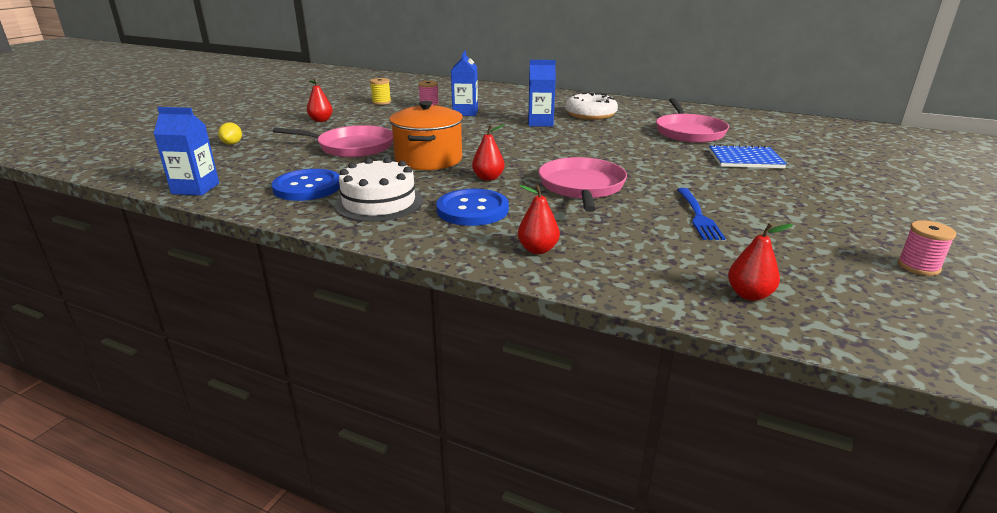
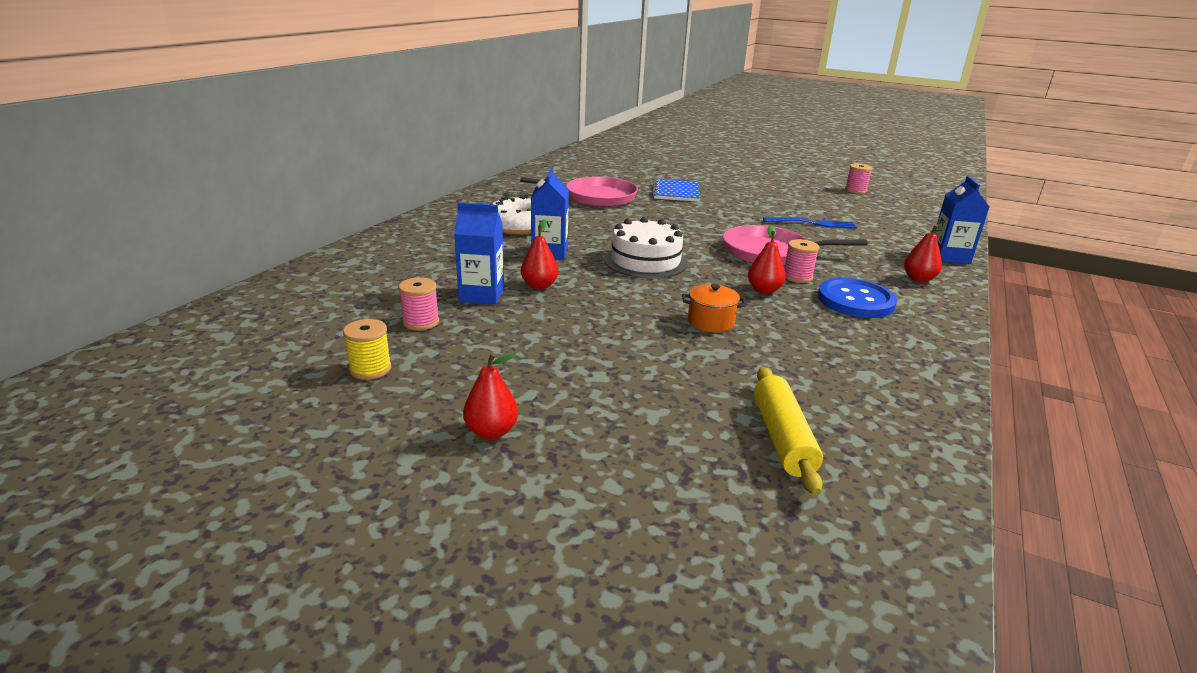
camera: 90 degrees left, 0 degrees up
(195, 188) = (917, 521): blue carton -> blue carton (949, 257)
(232, 143) = (658, 534): yellow lemon -> none
(283, 168) = (782, 438): none -> yellow rolling pin
(307, 187) = (850, 404): blue button -> none
(352, 147) = (665, 382): pink pan -> none
(379, 203) = (869, 349): white cake -> white cake (645, 261)
(428, 159) = (710, 322): orange pot -> orange pot, size x0.51
(522, 192) = (797, 277): none -> pink spool
(749, 295) = (928, 230): red pear -> red pear (539, 286)

